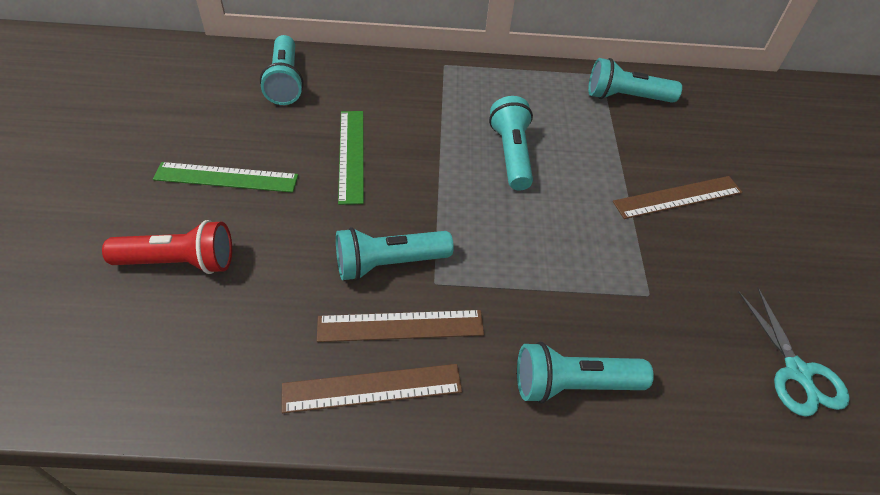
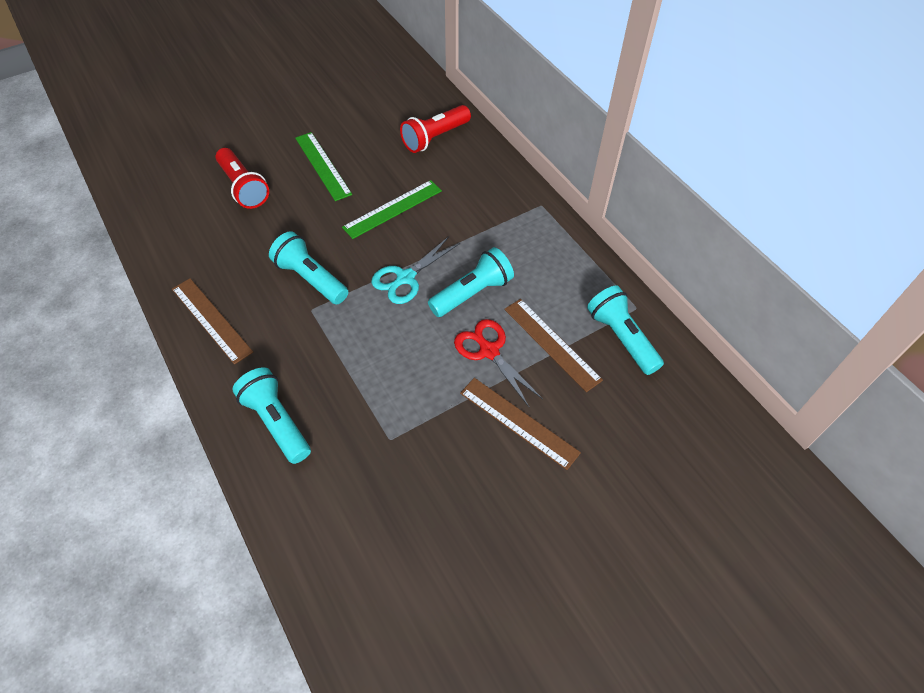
camera: 60 degrees right, 5 degrees up
(285, 82) = (435, 138): turquoise flashlight -> red flashlight
(400, 326) = (265, 310): brown ruler -> brown ruler (551, 344)
(587, 177) = (489, 351): none -> red scissors
(797, 372) = (380, 569): turquoise scissors -> turquoise scissors (406, 278)

